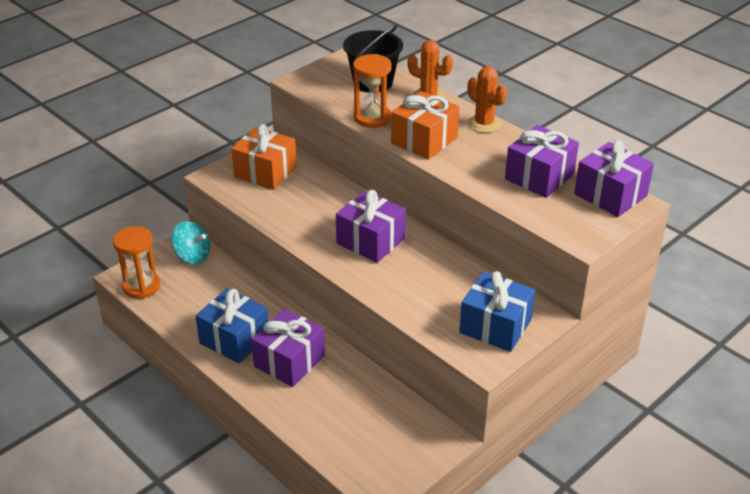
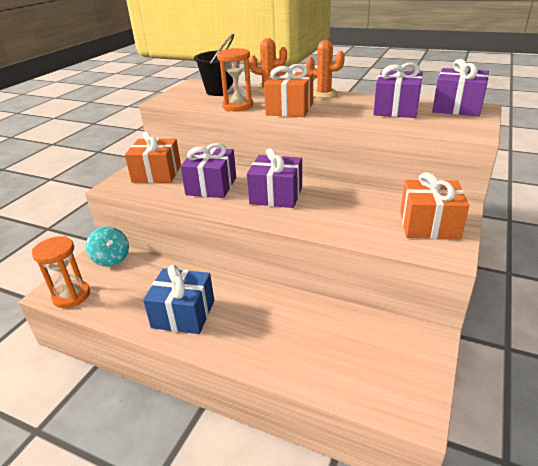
camera: 20 degrees left, 5 degrees down
(192, 256) = (111, 259): turquoise spinning top -> turquoise spinning top turned 45 degrees clockwise
(289, 361) = (245, 317): purple gift -> purple gift (211, 186)
(495, 326) = (429, 225): blue gift -> orange gift

